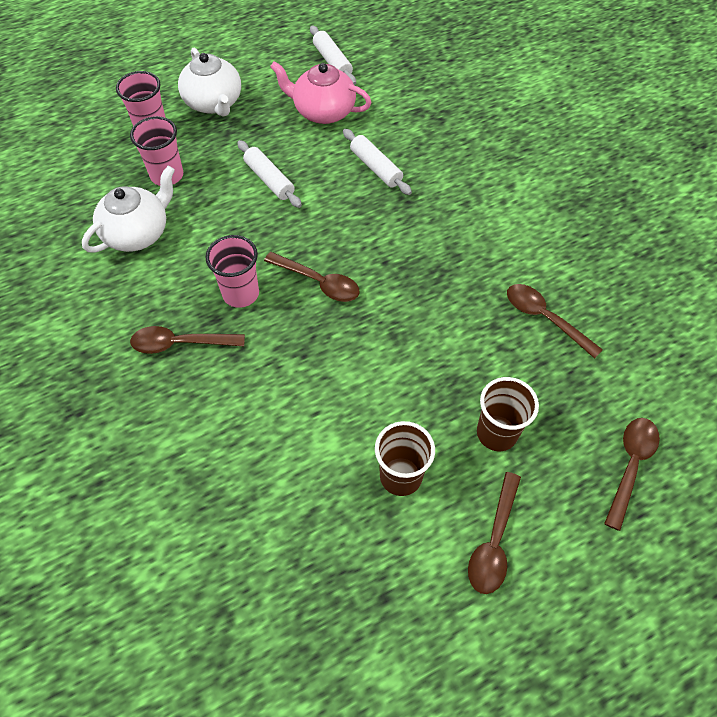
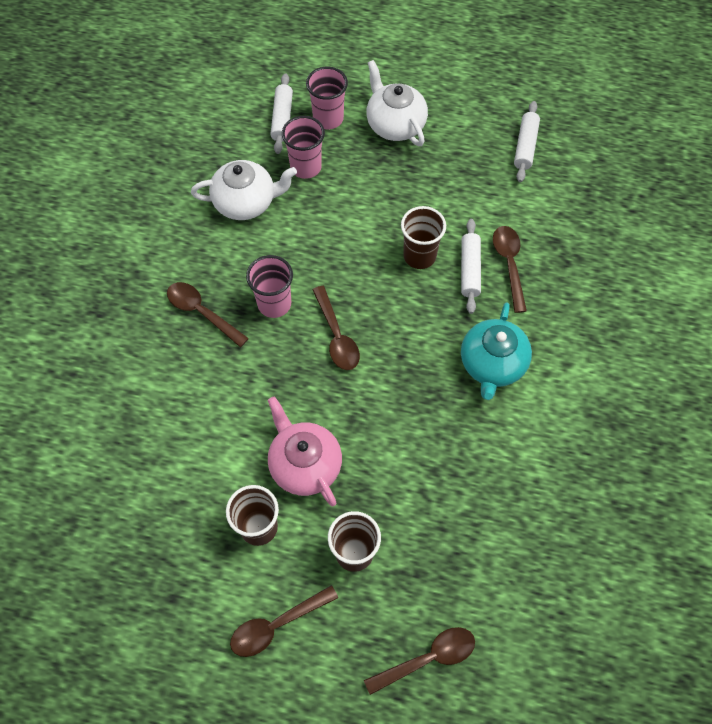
camera: 40 degrees right, 5 degrees up
(214, 103) = (395, 124): white teapot -> white teapot turned 135 degrees clockwise
(269, 180) = (377, 223): white rolling pin -> white rolling pin (282, 118)
(323, 111) = (474, 189): pink teapot -> pink teapot (304, 464)
(327, 182) = (419, 256): none -> brown cup
(459, 221) = (492, 364): none -> turquoise teapot
(545, 318) = (480, 496): brown spoon -> brown spoon (509, 265)

